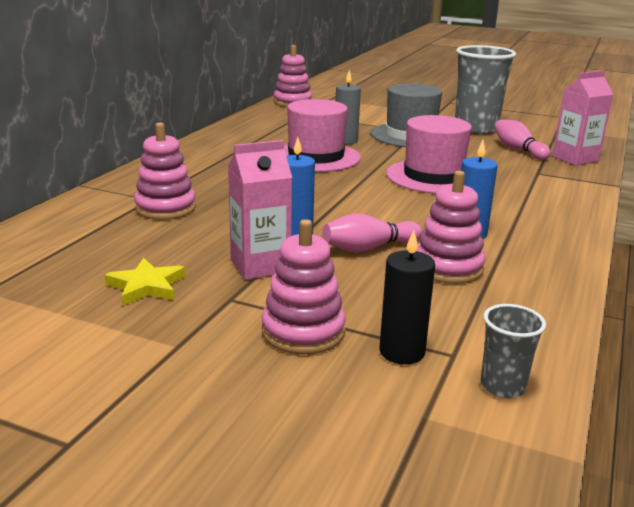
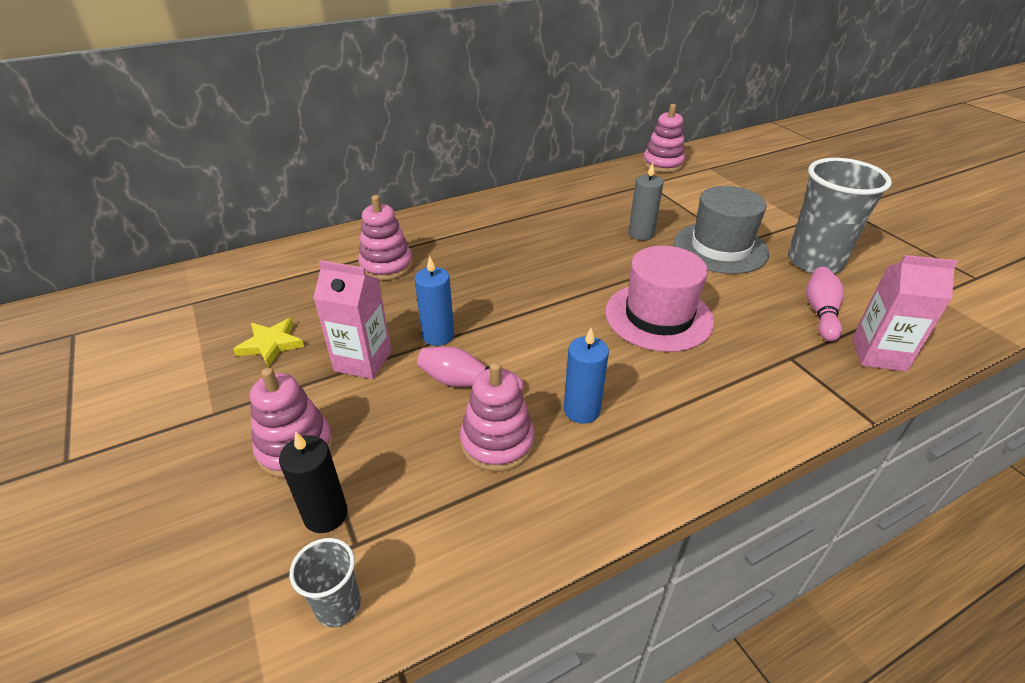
camera: 40 degrees right, 15 degrees up
(316, 157) = (582, 247): pink hat -> none

